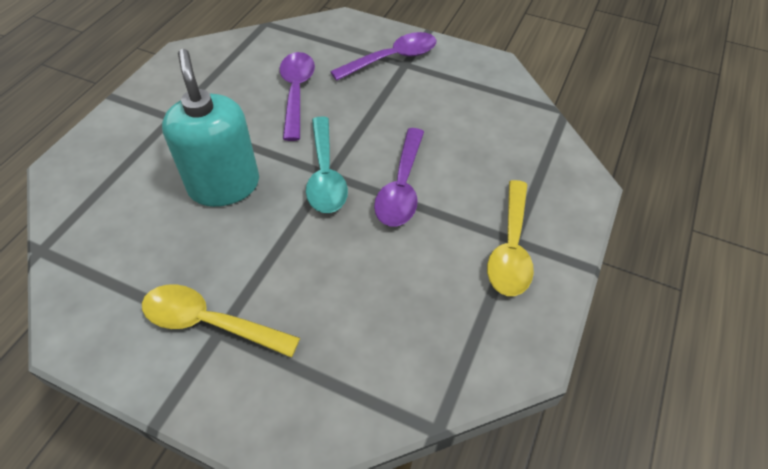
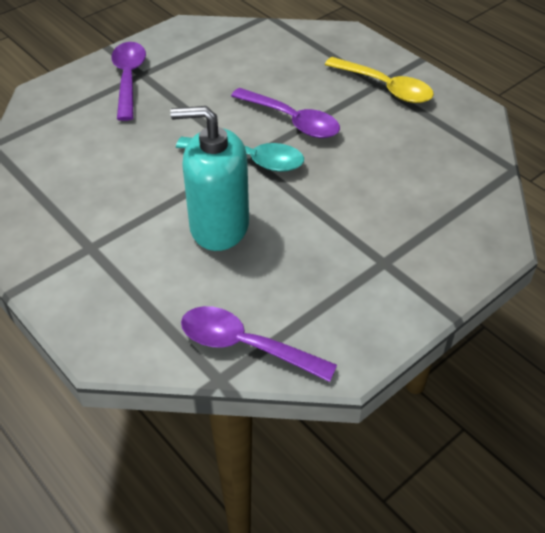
camera: 65 degrees left, 5 degrees down
(209, 322) = (372, 266): yellow spoon -> none
(296, 92) = (125, 150): purple spoon -> purple spoon (245, 345)

